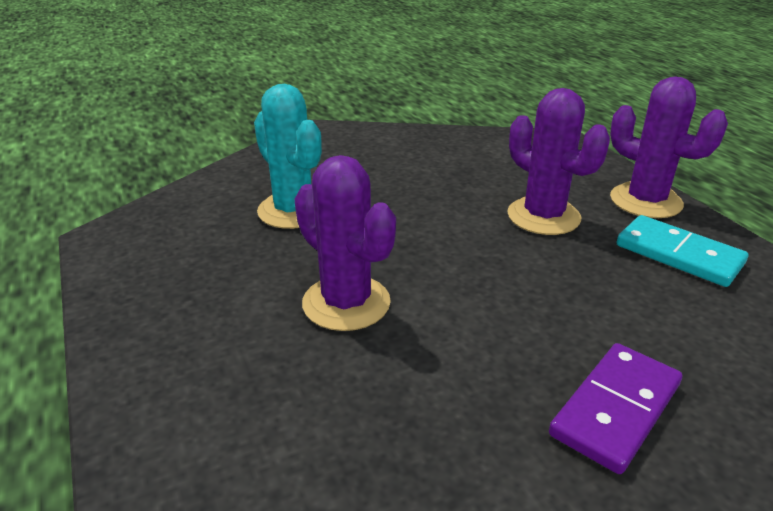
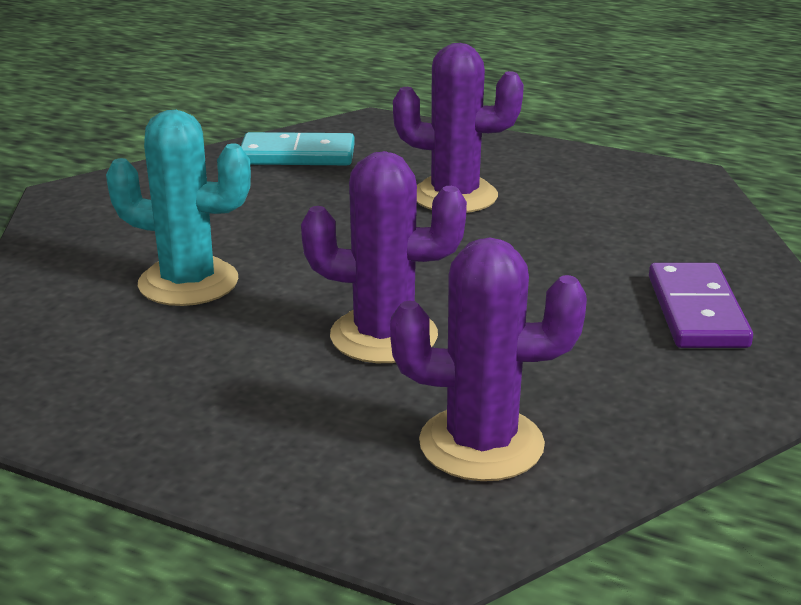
camera: 40 degrees left, 5 degrees down
(645, 201) = (523, 153): purple cactus -> purple cactus (481, 444)
(678, 255) = (602, 187): turquoise domino -> turquoise domino (297, 155)

